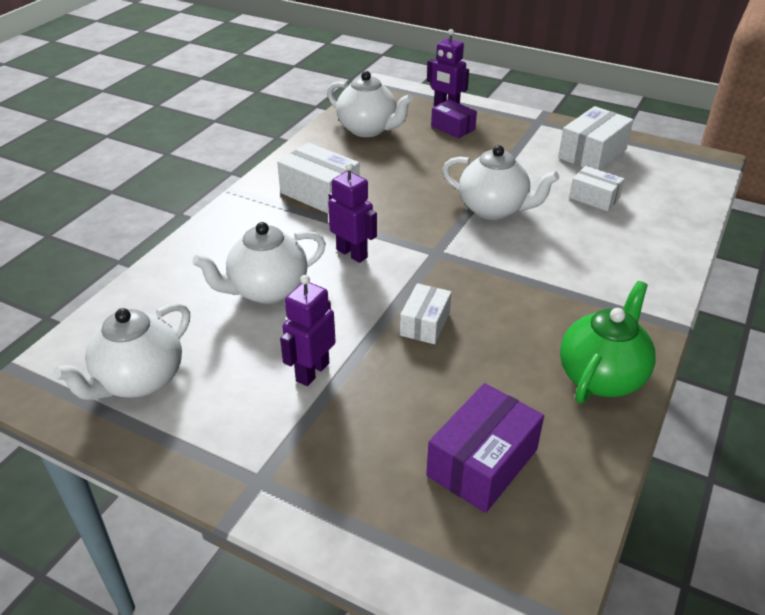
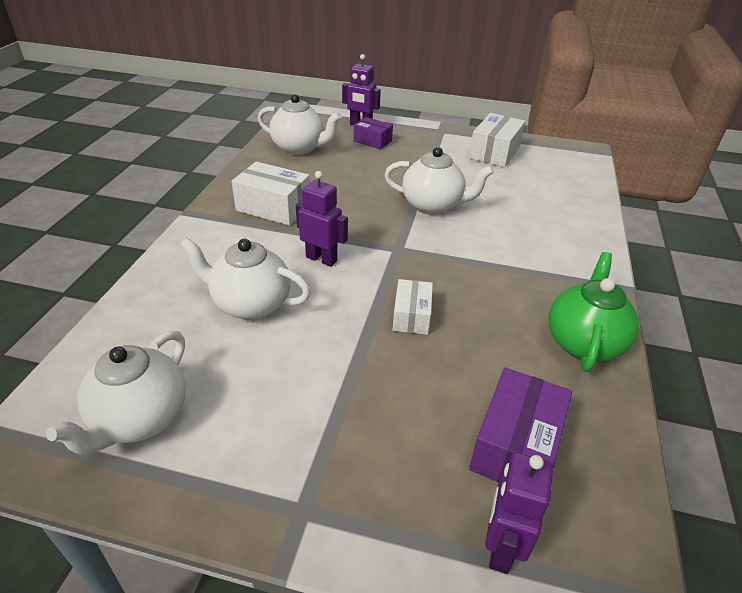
camera: 15 degrees left, 0 degrees up
(267, 290) = (250, 304): white teapot -> white teapot turned 60 degrees clockwise
(312, 372) = (320, 380): purple robot -> purple robot (501, 547)
(594, 198) = (511, 188): white box -> none

